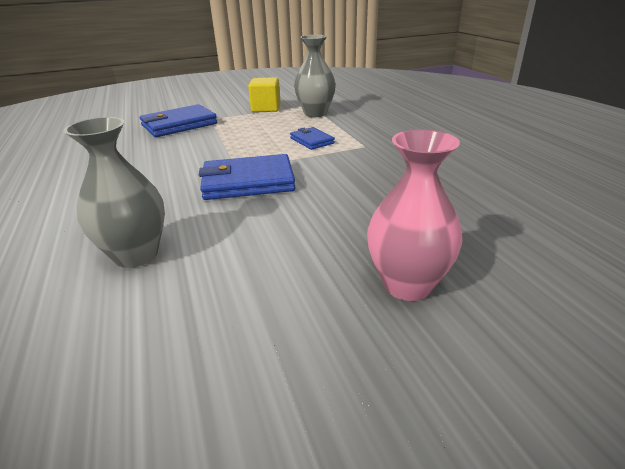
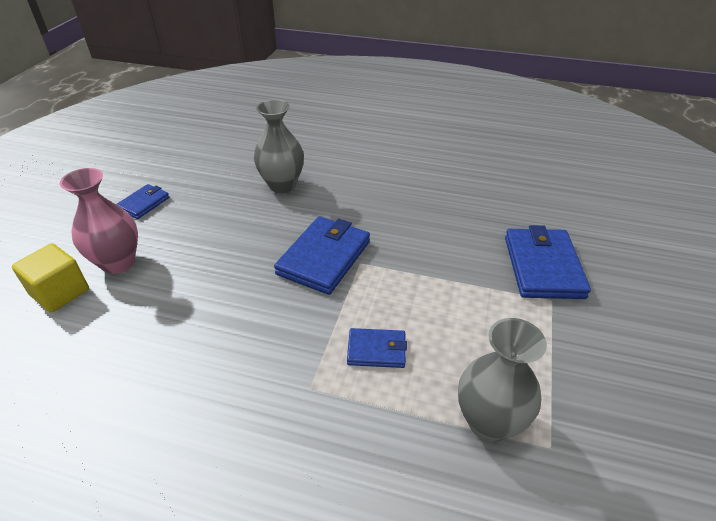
camera: 125 degrees right, 10 degrees up
(266, 108) = (566, 377): yellow cube -> yellow cube (60, 292)
(288, 360) = (144, 203): none -> blue wallet

